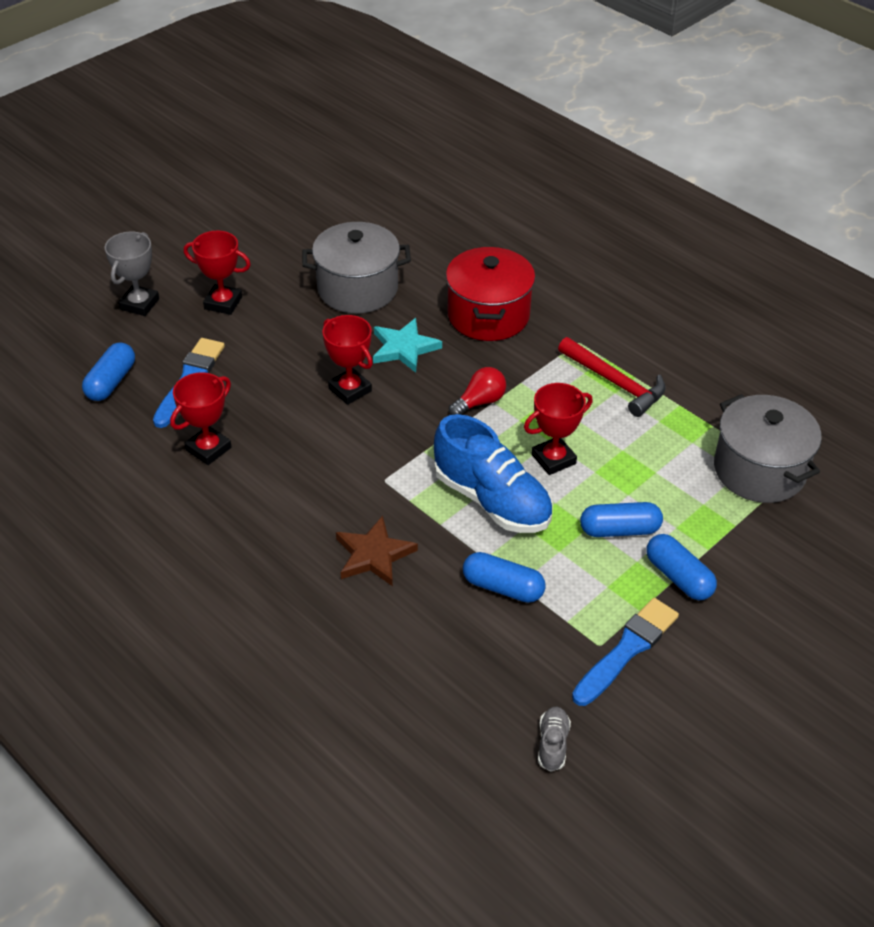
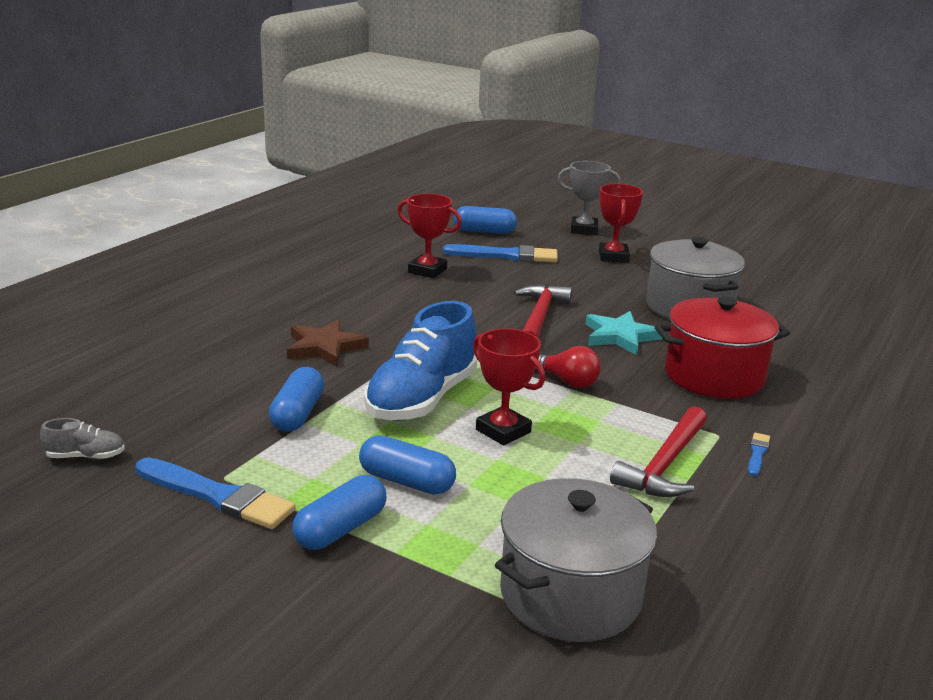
camera: 75 degrees right, 20 degrees down
(350, 390) = (539, 317): red trophy -> red hammer
(606, 331) = (757, 453): none -> blue brush
(619, 530) = (406, 481): blue capsule -> blue capsule turned 45 degrees counterclockwise

